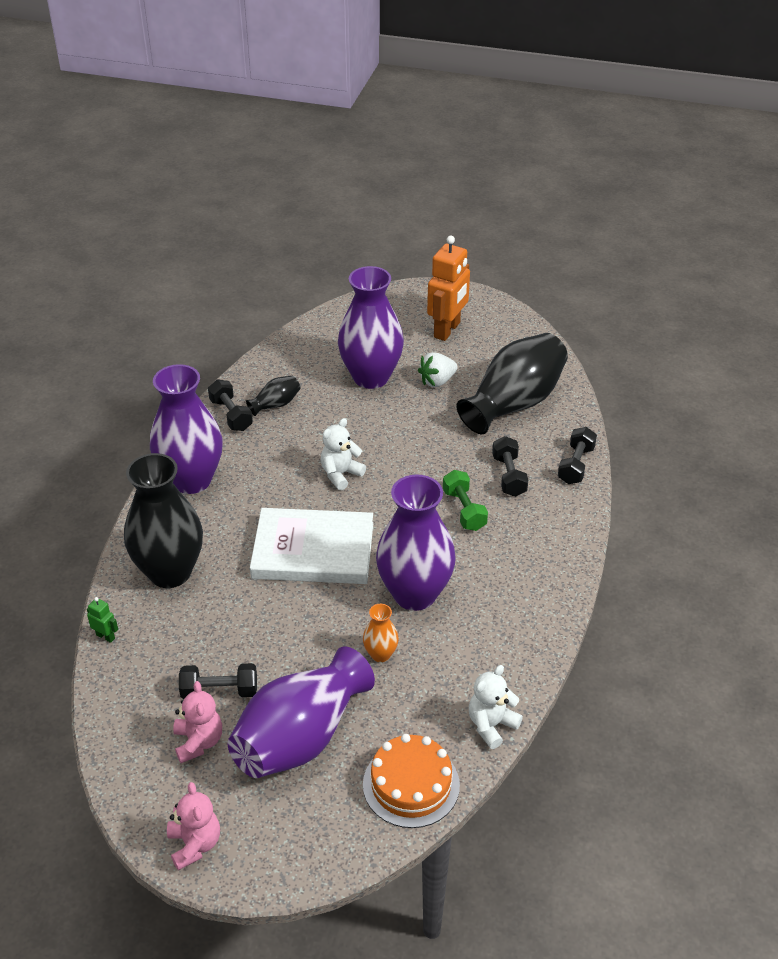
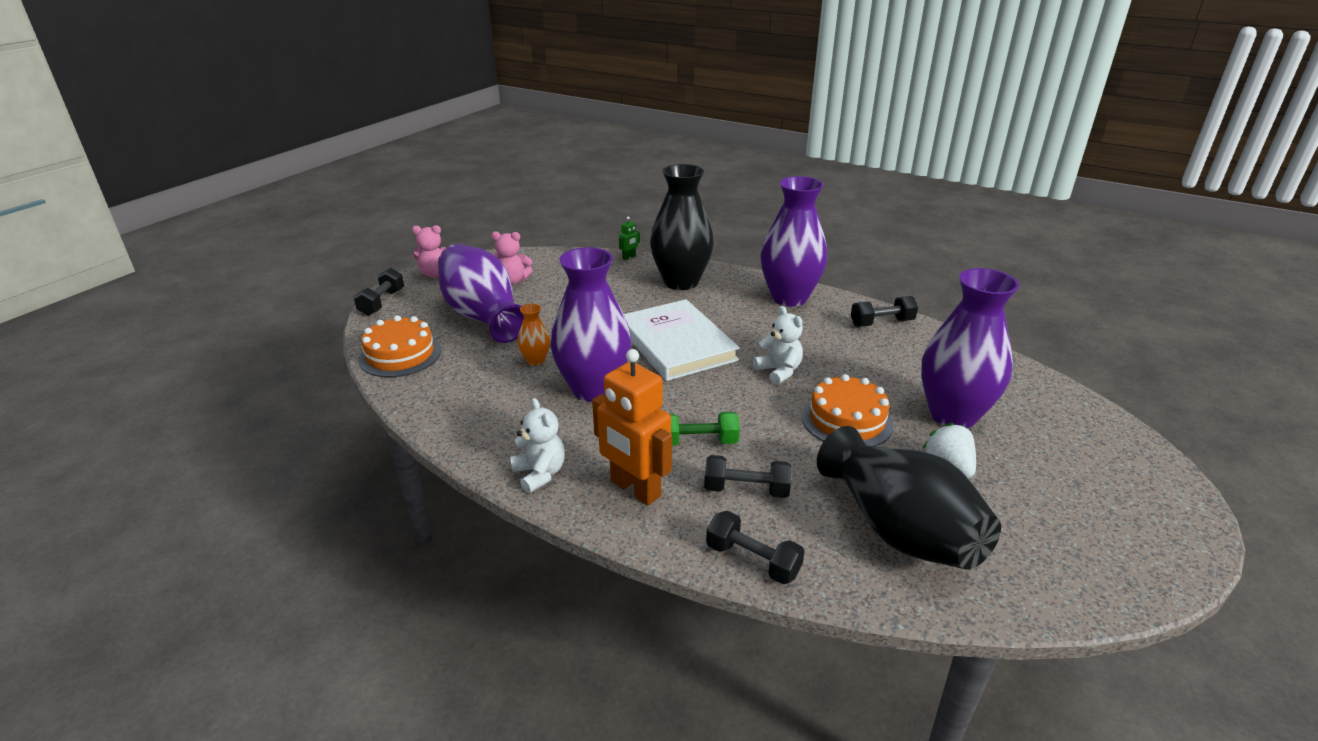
camera: 105 degrees right, 10 degrees down
(219, 691) = (550, 291): black dumbbell -> black dumbbell (382, 302)
(275, 404) = (898, 348): black vase -> none
(313, 550) = (676, 344): white book -> white book turned 45 degrees counterclockwise
(400, 430) = (846, 420): none -> orange cake
(447, 330) = (1077, 500): orange robot -> orange robot (635, 489)
(491, 725) = (417, 403): white teddy bear -> white teddy bear (540, 474)

